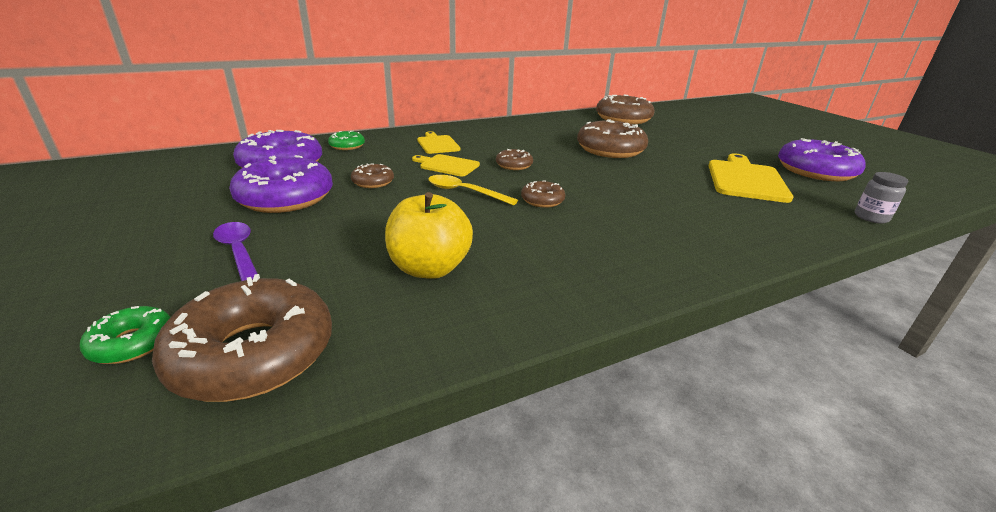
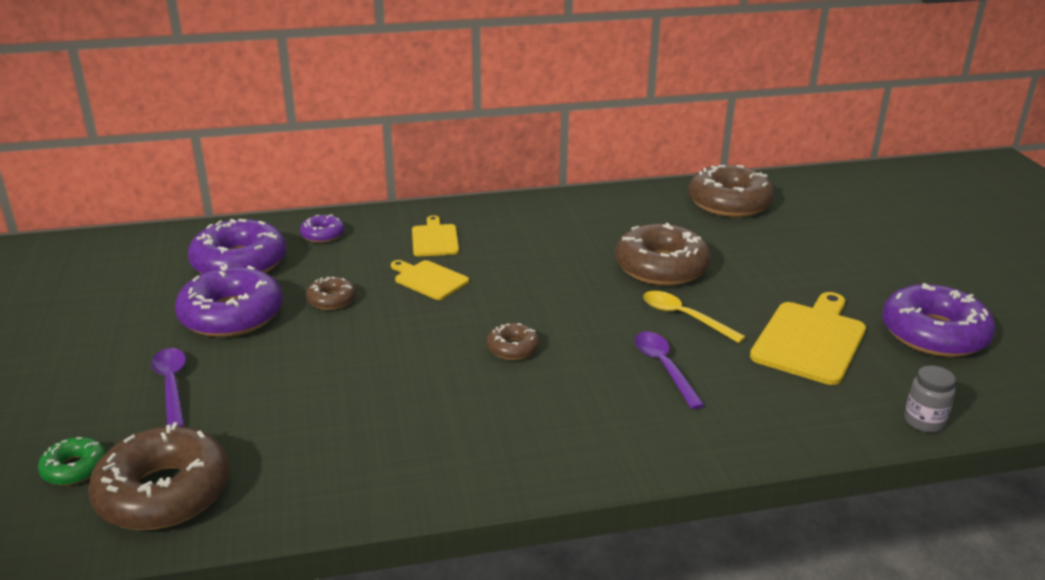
camera: 15 degrees right, 0 degrees up
(347, 146) = (323, 235): green donut -> purple donut
(429, 268) = (343, 426): yellow apple -> none
(465, 192) = (428, 326): yellow spoon -> yellow spoon (684, 317)
(514, 165) = (512, 286): brown donut -> none
(665, 202) = (664, 367): none -> purple spoon

